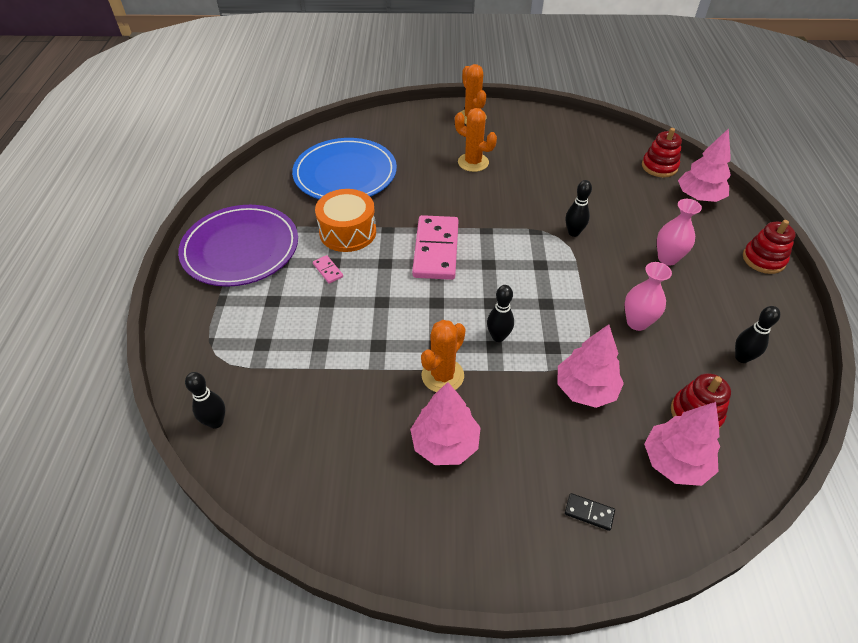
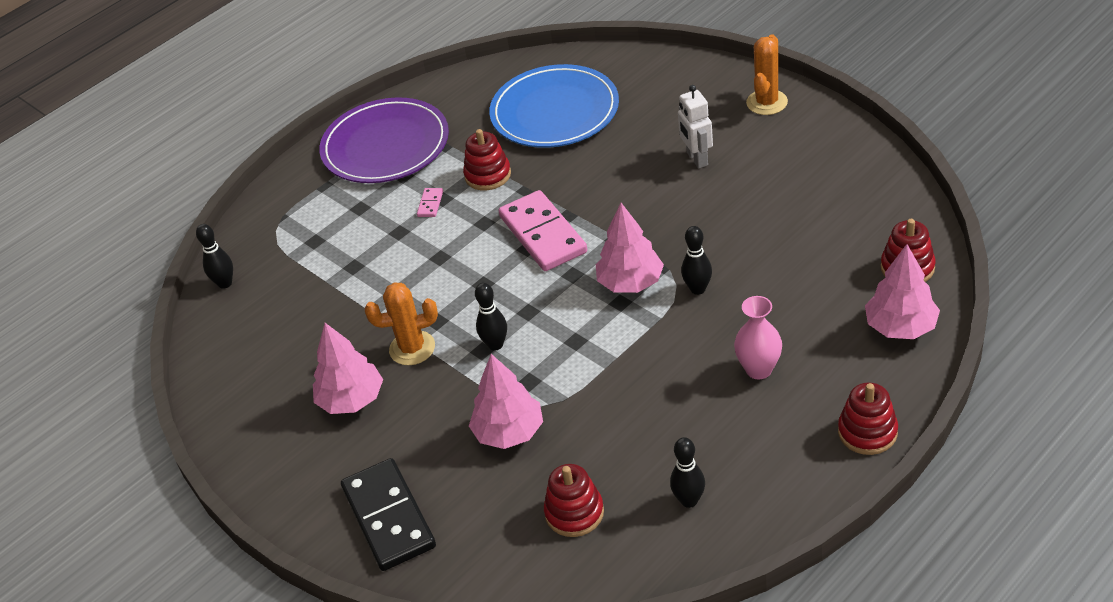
camera: 50 degrees right, 5 degrees down
(348, 232) = (488, 175): orange drum -> red stacking toy
(436, 250) = (542, 234): pink domino -> pink domino turned 75 degrees counterclockwise
(473, 162) = (696, 159): orange cactus -> white robot
(589, 512) = (389, 517): black domino -> black domino, size x2.49
(637, 322) = (635, 408): pink vase -> none
(675, 462) = (502, 533): pink tree -> pink tree (630, 283)

